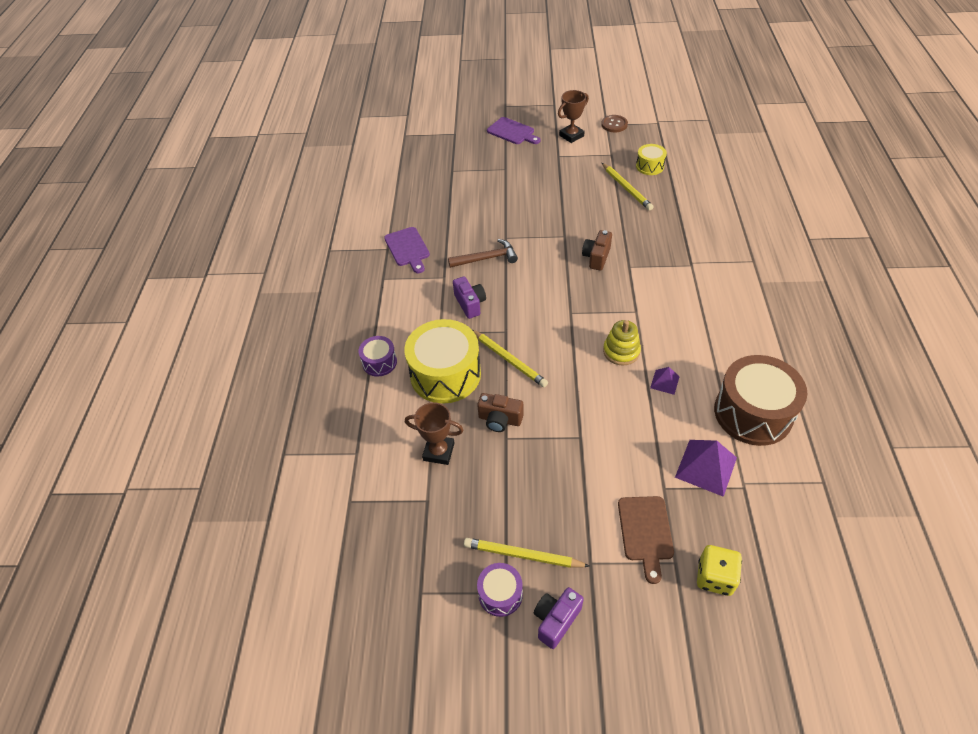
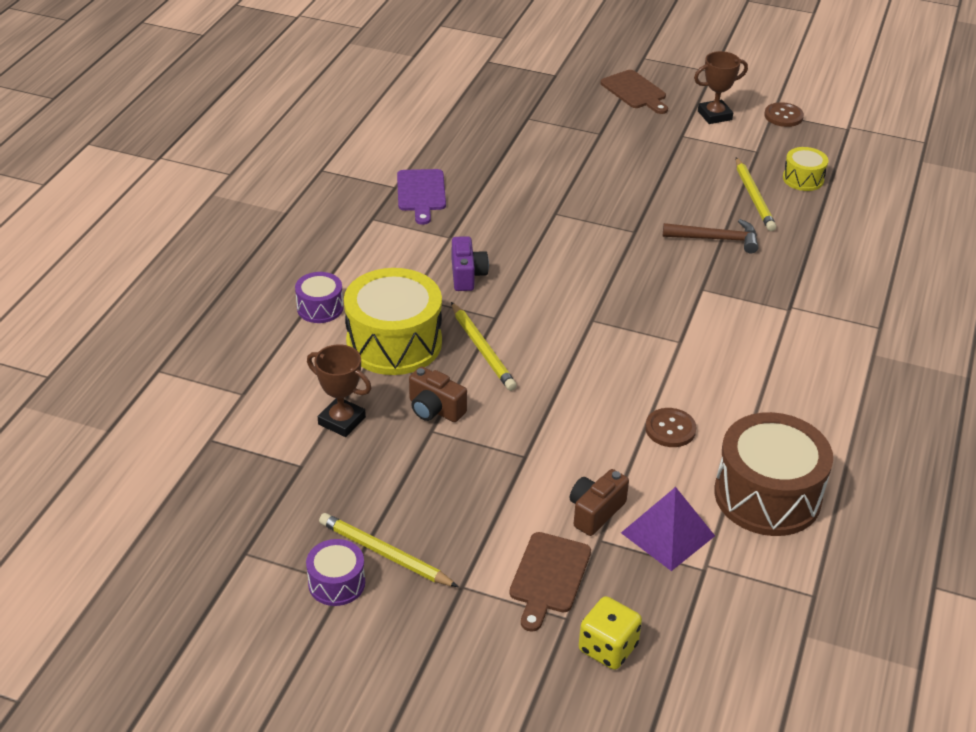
camera: 15 degrees right, 10 degrees down
(486, 258) = (516, 230): brown hammer -> brown hammer (716, 239)
(512, 132) = (635, 91): purple cutting board -> brown cutting board
(556, 620) = (388, 628): purple camera -> none
(596, 257) = (663, 267): brown camera -> brown camera (595, 512)
(621, 351) = (633, 380): yellow stacking toy -> none
(664, 382) = (670, 429): purple pyramid -> brown button

